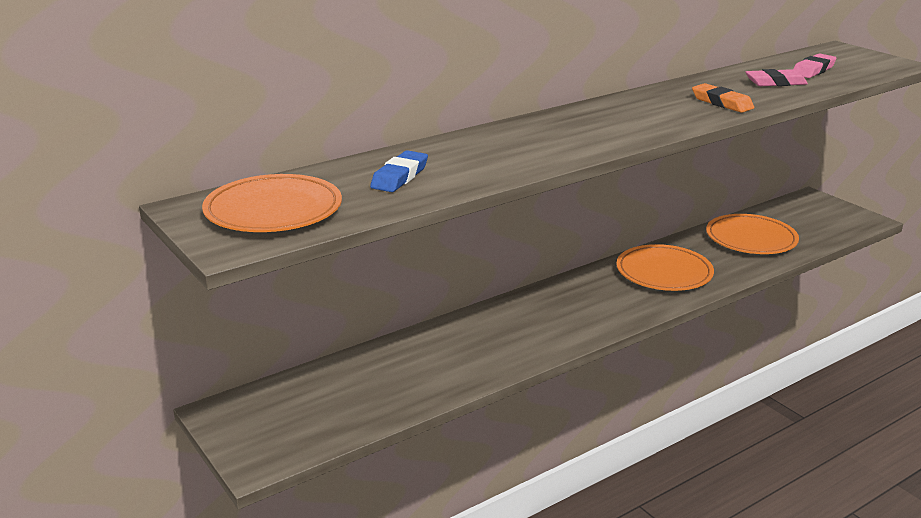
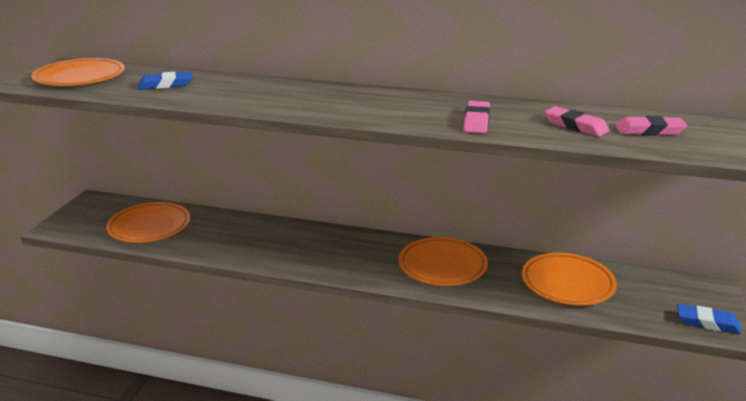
camera: 50 degrees right, 0 degrees up
(361, 393) = (149, 226): none -> orange plate
(722, 103) = (476, 121): orange eraser -> pink eraser
(854, 220) = (707, 323): none -> blue eraser

